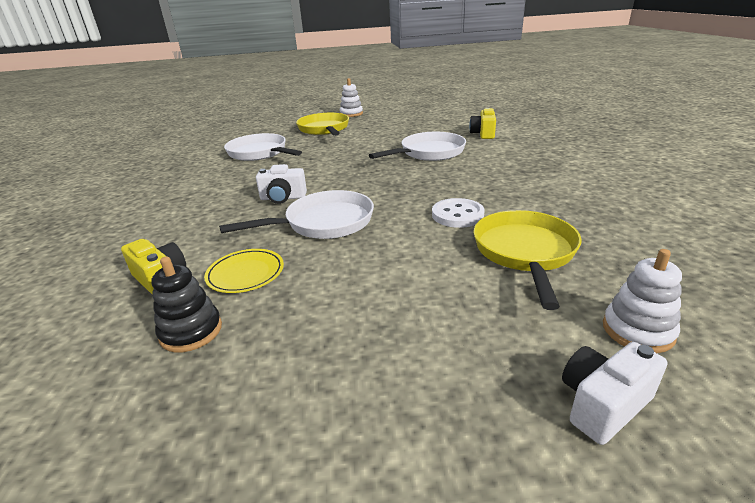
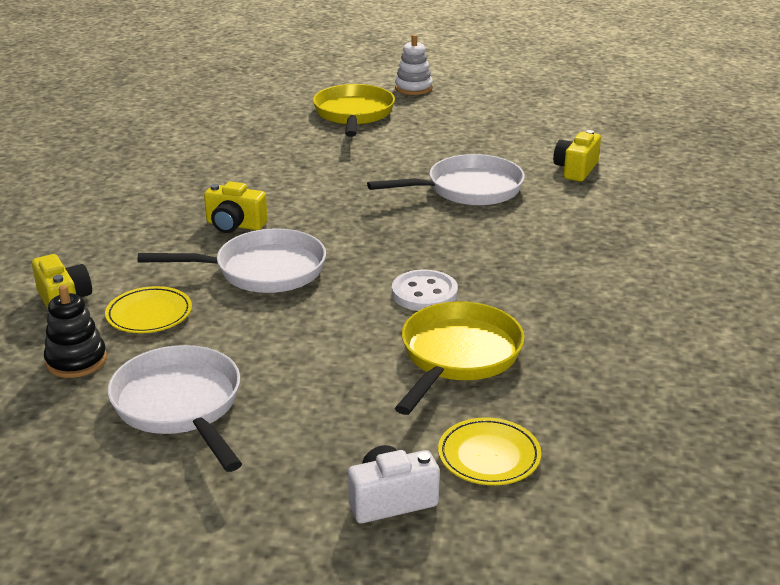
camera: 15 degrees right, 0 degrees up
(260, 153) = (242, 143): white pan -> white pan (180, 406)
(283, 198) = (234, 225): white camera -> yellow camera
(637, 330) = (489, 456): white stacking toy -> yellow plate

